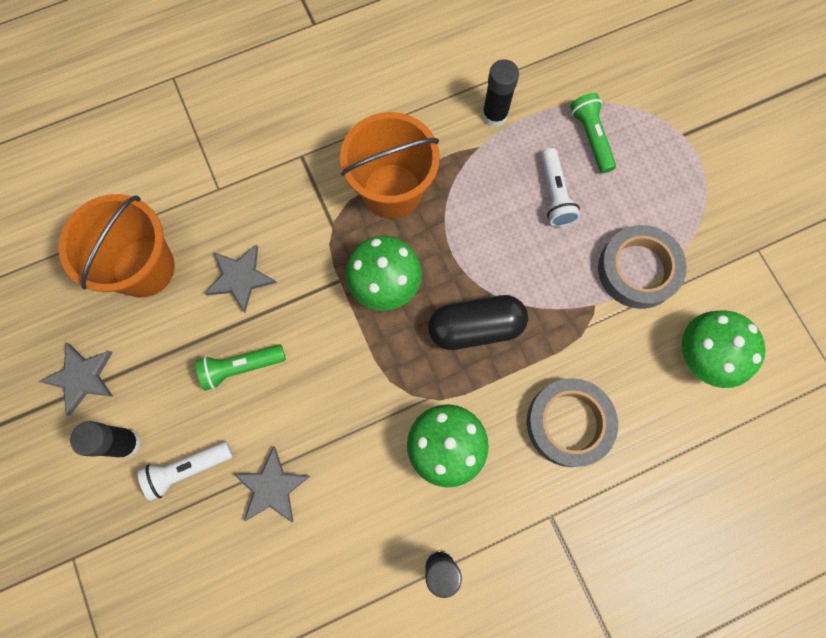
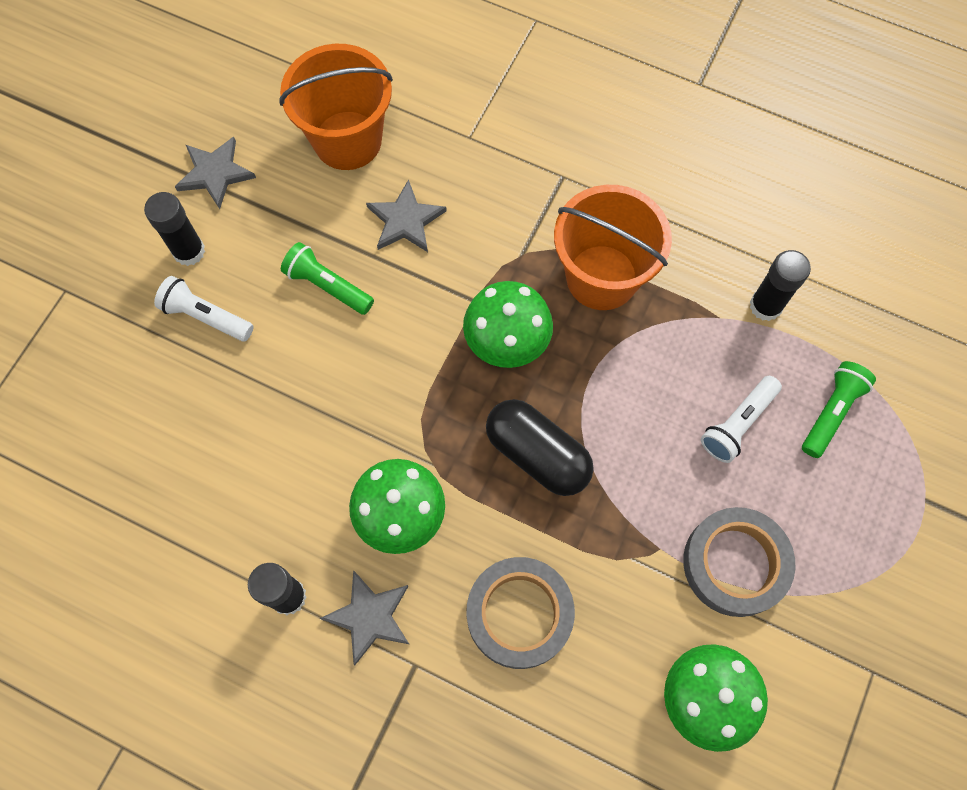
camera: 50 degrees right, 5 degrees down
(272, 487) = (244, 396): grey star -> grey star (369, 617)

